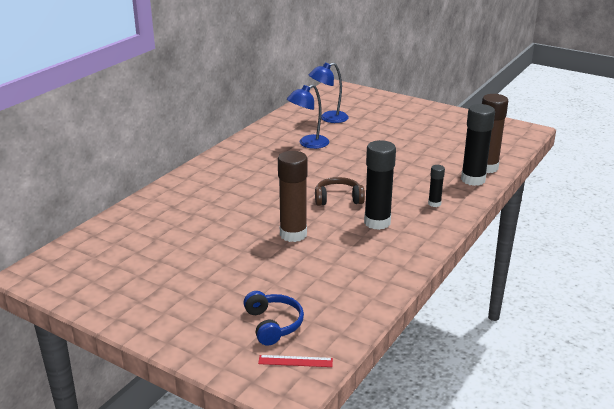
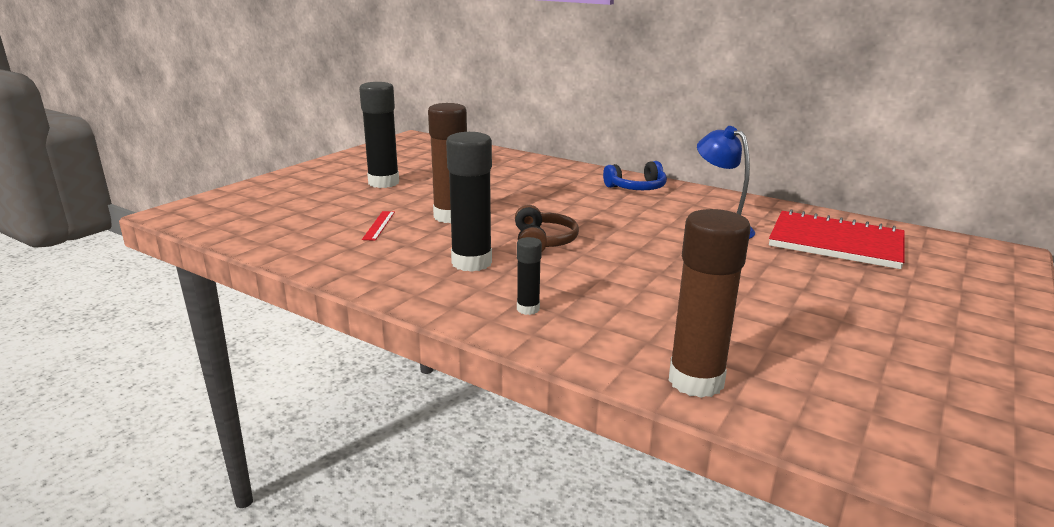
camera: 90 degrees right, 5 degrees down
(273, 324) = (278, 208): blue headphones -> blue headphones (637, 188)
(295, 361) = (212, 215): red ruler -> red ruler (379, 225)
(328, 118) = (835, 243): blue lamp -> red notebook
(473, 180) = (630, 357): black glue stick -> black glue stick (383, 183)

